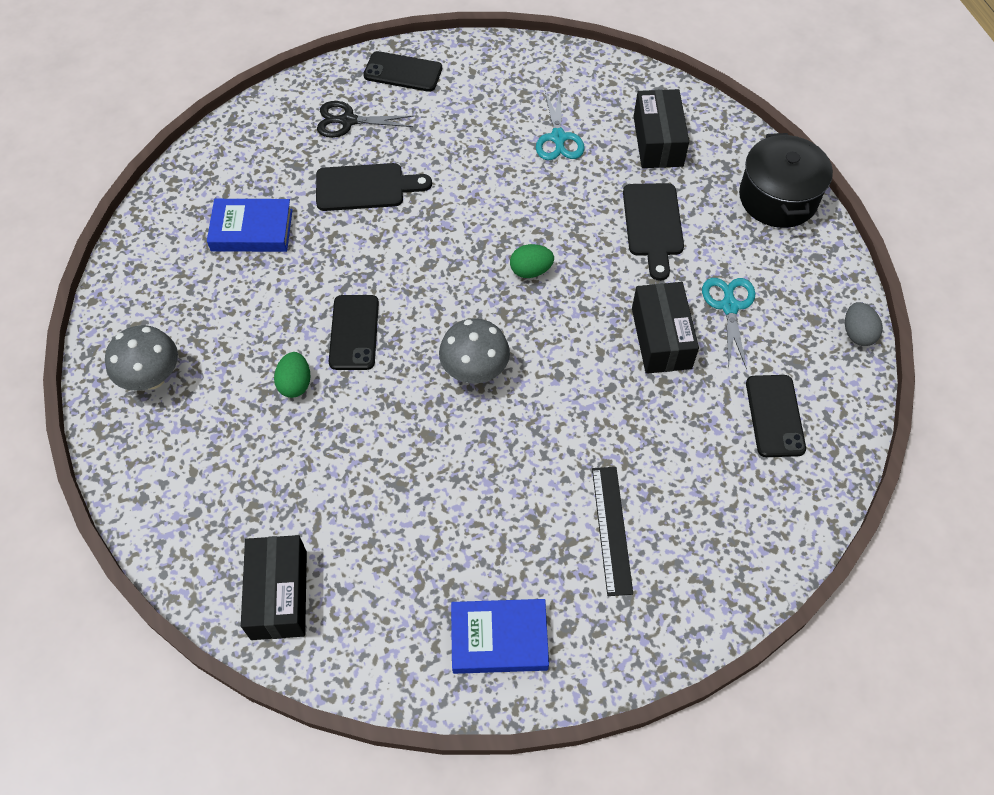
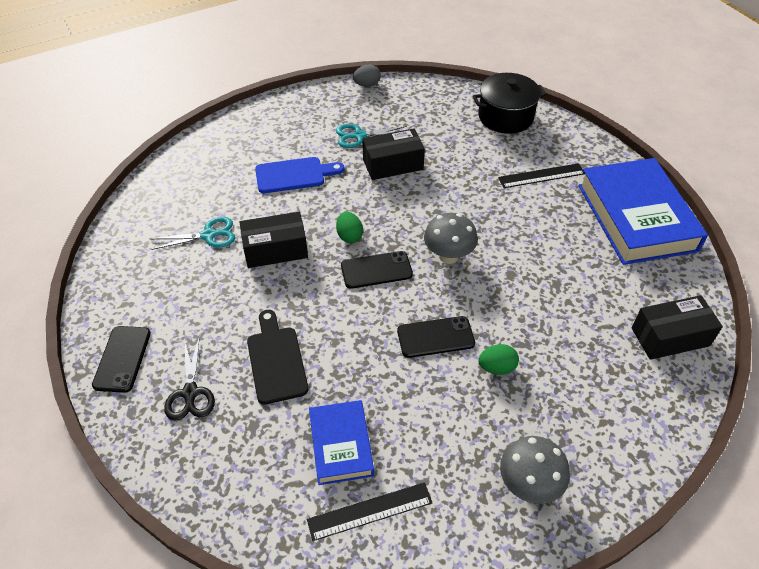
camera: 100 degrees left, 10 degrees down
(178, 244) = (370, 511): none -> black ruler
(499, 638) = (636, 217): blue book -> blue book, size x1.87
(653, 224) = (294, 175): black cutting board -> blue cutting board
(658, 141) = (210, 178): black box -> black box (275, 250)
(774, 416) = (436, 114): black phone -> black phone (376, 270)
(778, 198) = (261, 118): black pot -> black pot (505, 117)

